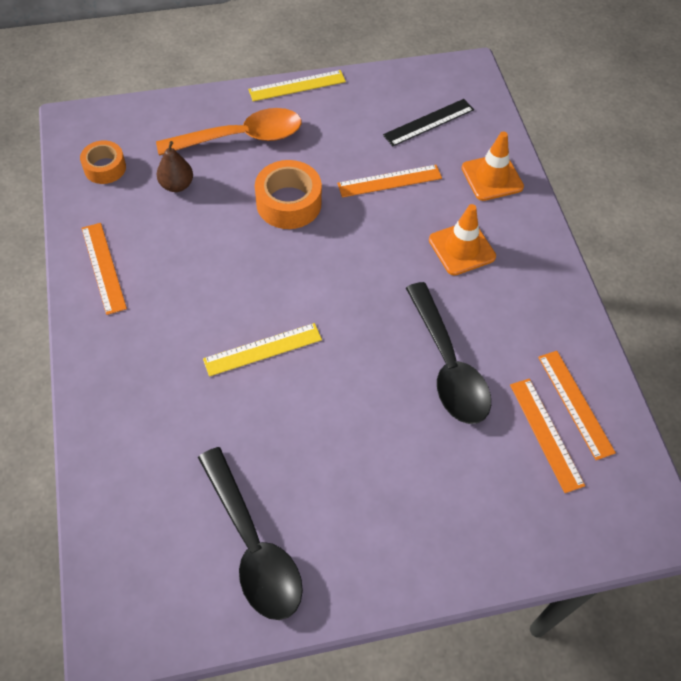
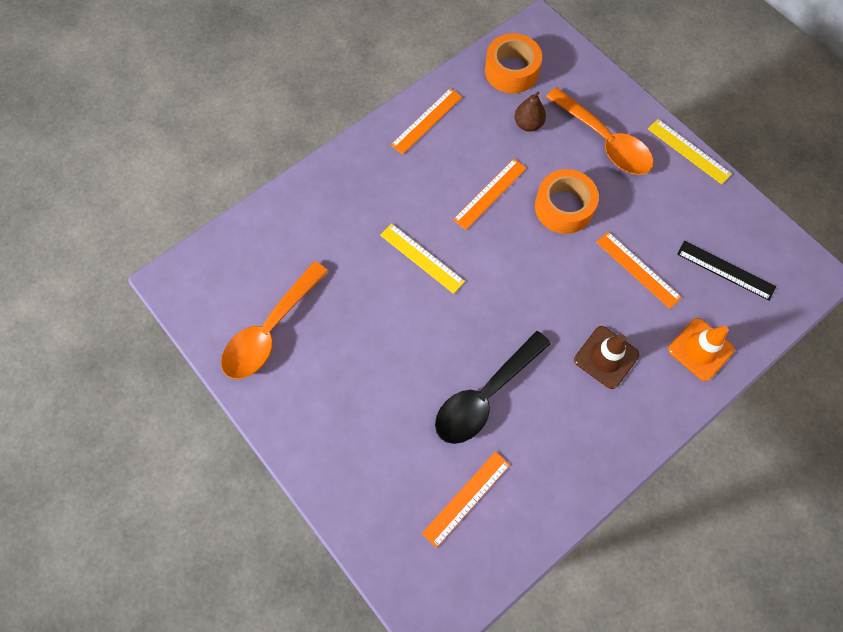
camera: 65 degrees right, 10 degrees up
(105, 168) = (511, 71): orange tape -> orange tape, size x1.54
(253, 546) = (270, 330): black spoon -> orange spoon
(461, 248) = (606, 357): orange traffic cone -> brown traffic cone
(575, 403) = (508, 512): orange ruler -> orange ruler (490, 194)

